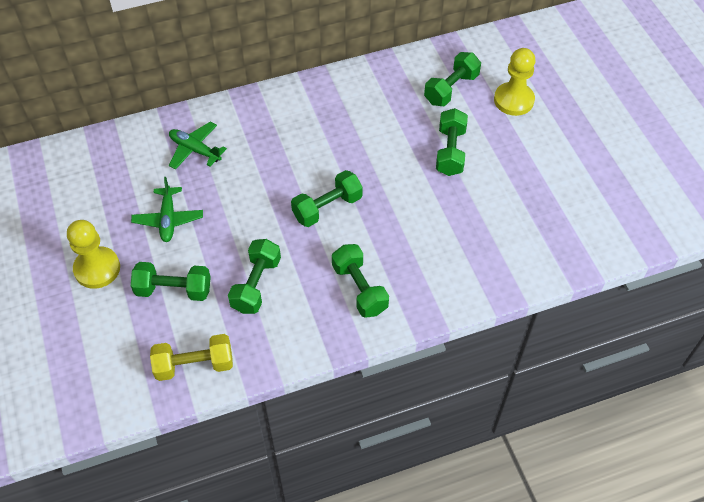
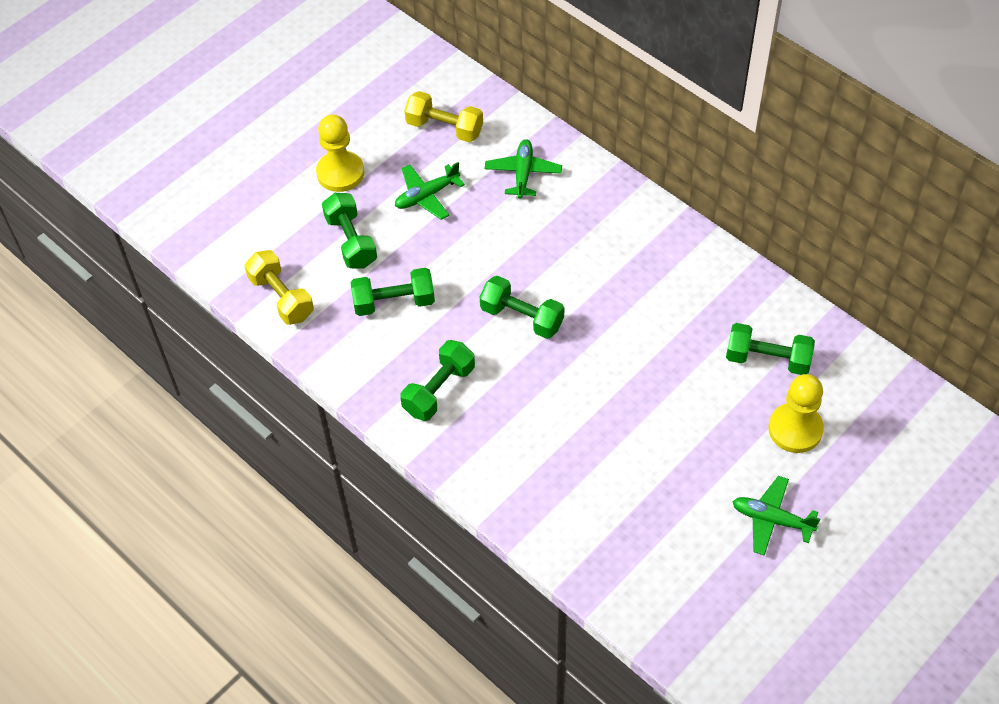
camera: 65 degrees right, 0 degrees up
(110, 179) = (444, 128): none -> yellow dumbbell
(450, 151) = (672, 396): green dumbbell -> none
(576, 143) = (771, 519): none -> green plane

